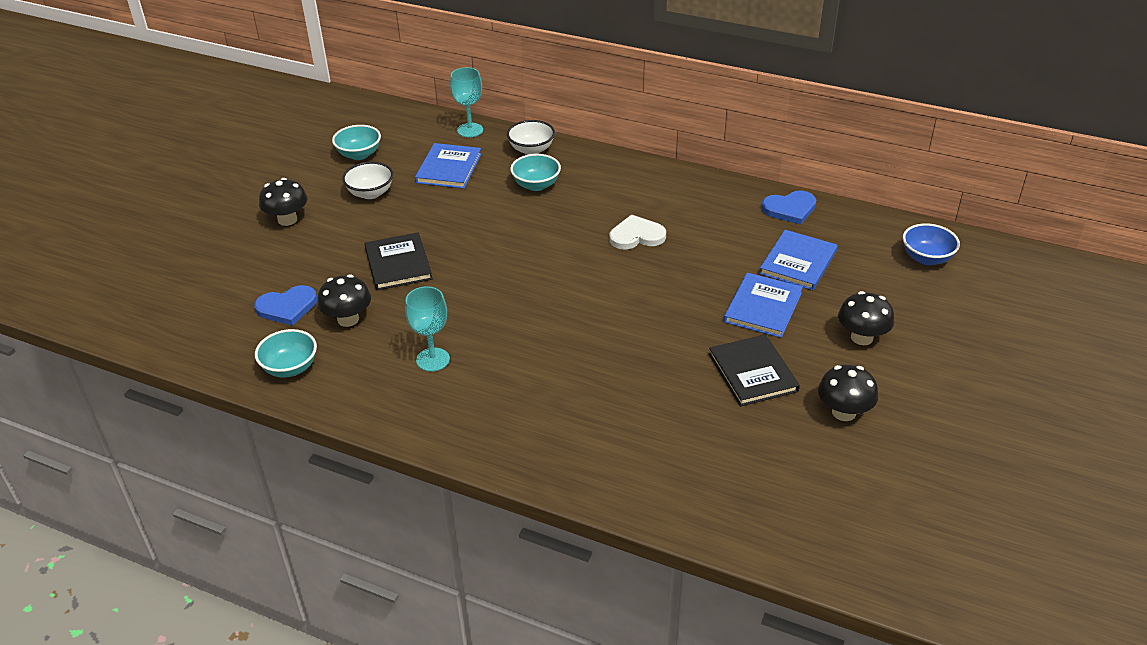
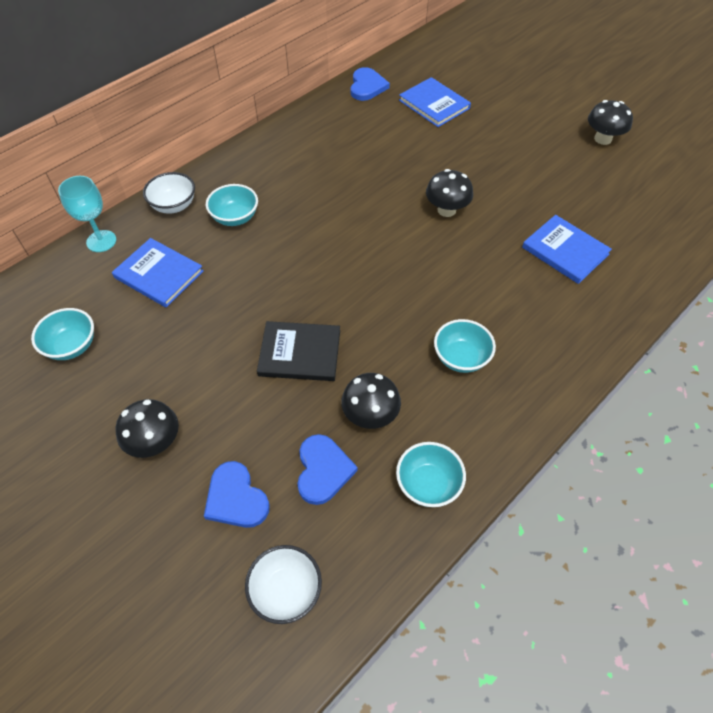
camera: 70 degrees left, 15 degrees up
(251, 271) = (236, 498): none -> blue heart
(370, 193) = (157, 351): white bowl -> white bowl (286, 591)
(433, 359) = (461, 358): turquoise goblet -> turquoise bowl
(636, 236) = (352, 176): white heart -> none
(752, 373) = (548, 167): black book -> none
(763, 307) = (478, 138): blue book -> blue book (565, 251)
(862, 337) = (530, 105): black mushroom -> black mushroom (446, 210)
(926, 258) = (459, 48): blue bowl -> none

